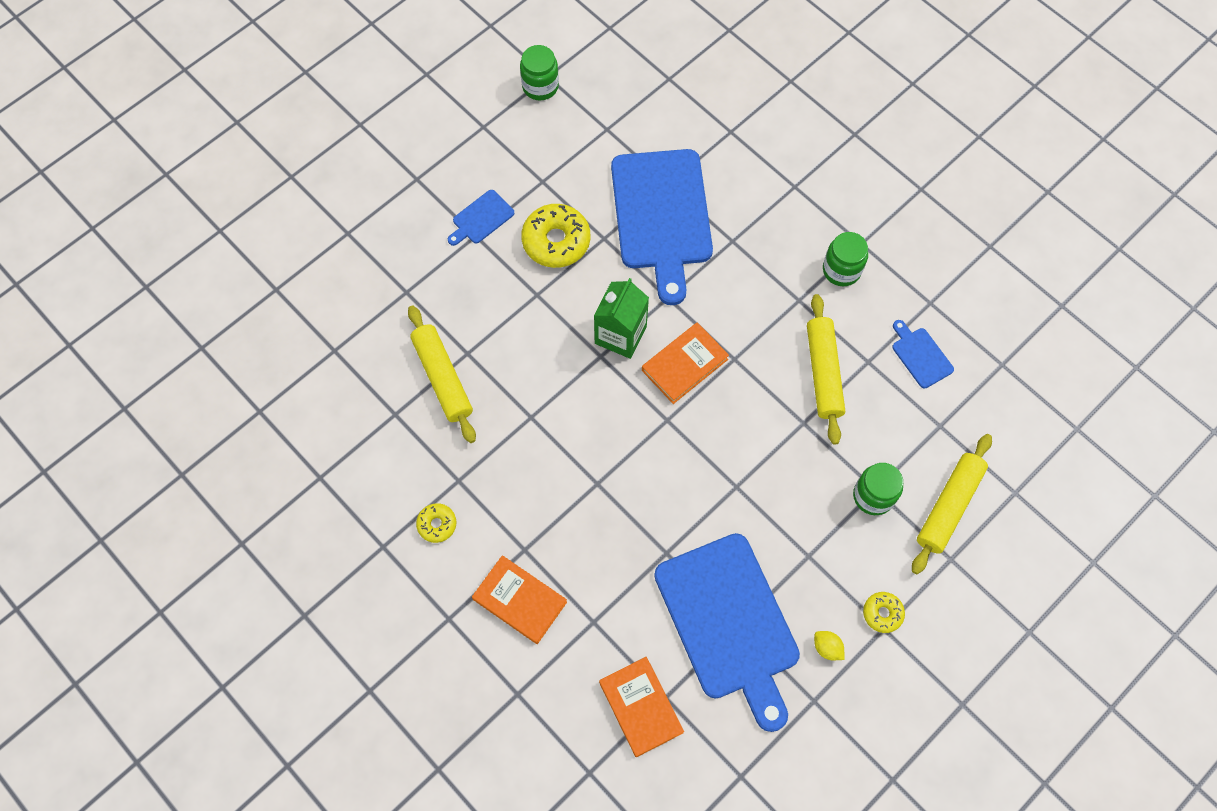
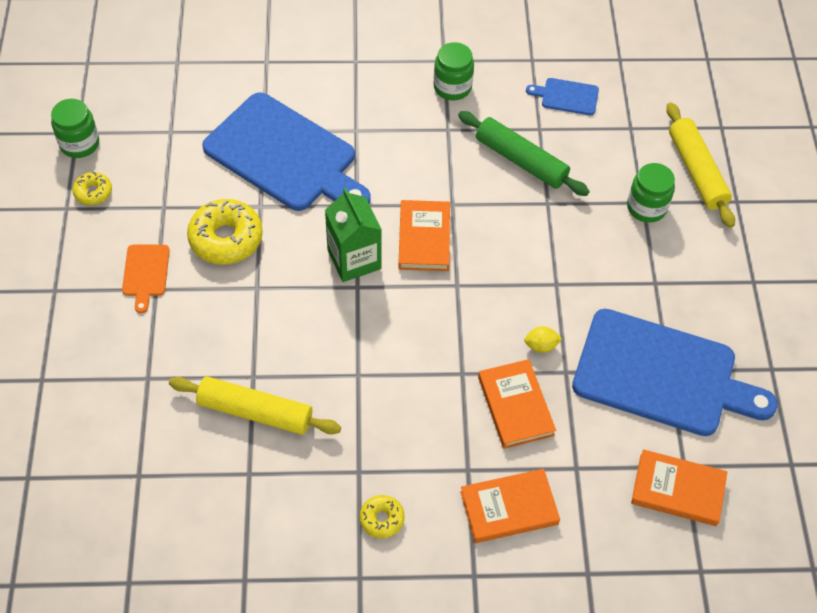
camera: 50 degrees left, 10 degrees down
(481, 218) = (145, 273): blue cutting board -> orange cutting board
(604, 540) = (515, 406): none -> orange book
(823, 373) = (521, 160): yellow rolling pin -> green rolling pin
(827, 648) = (738, 328): yellow lemon -> yellow lemon (541, 346)
(882, 613) = (741, 273): yellow donut -> yellow donut (93, 192)

